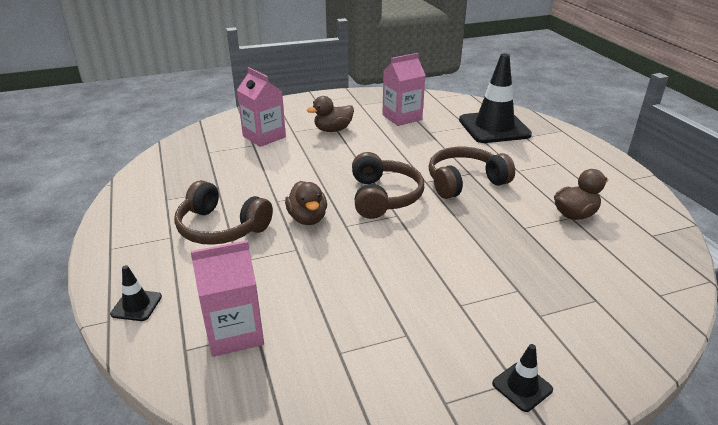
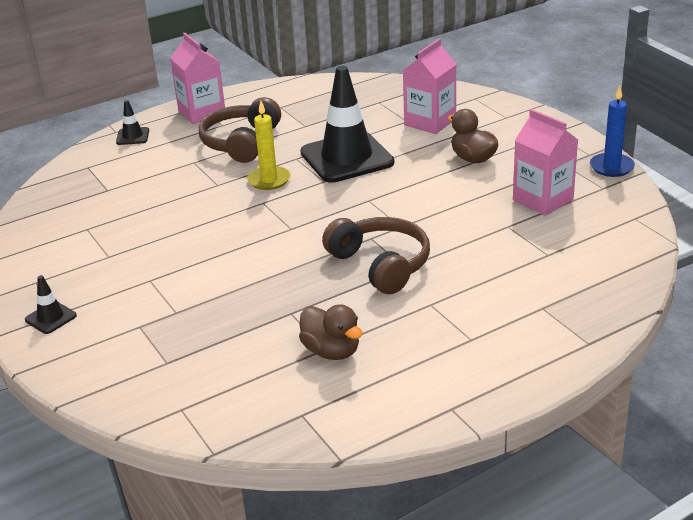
camera: 80 degrees right, 0 degrees up
(234, 333) = (106, 181): pink carton -> pink carton (202, 112)
(307, 218) = (269, 180): brown duck -> yellow candle
(373, 93) = (611, 167): none -> blue candle
(383, 197) = (325, 215): brown headphones -> none
(494, 127) = (557, 277): black traffic cone -> black traffic cone (347, 158)

